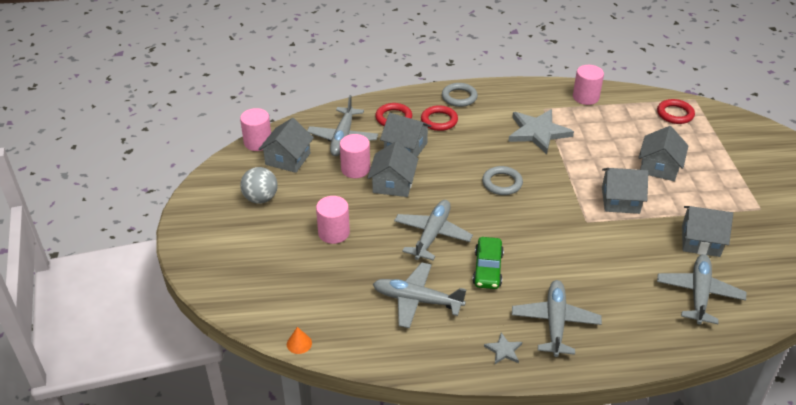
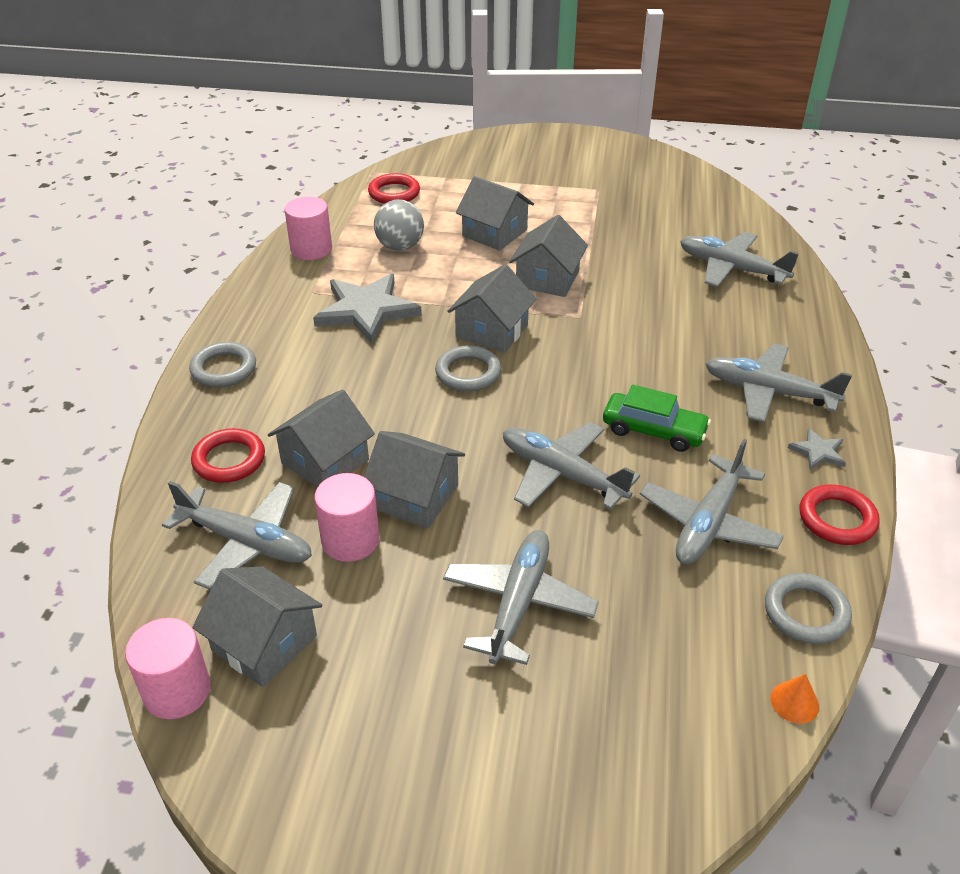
camera: 75 degrees left, 0 degrees up
(260, 198) = (373, 711): grey ball -> grey ball (400, 246)
(334, 233) = (518, 603): pink cylinder -> grey plane
(361, 347) = (806, 612): none -> grey ring
(439, 121) = (273, 405): red ring -> red ring (837, 519)
(700, 241) = (641, 242): grey house -> grey house (492, 331)

